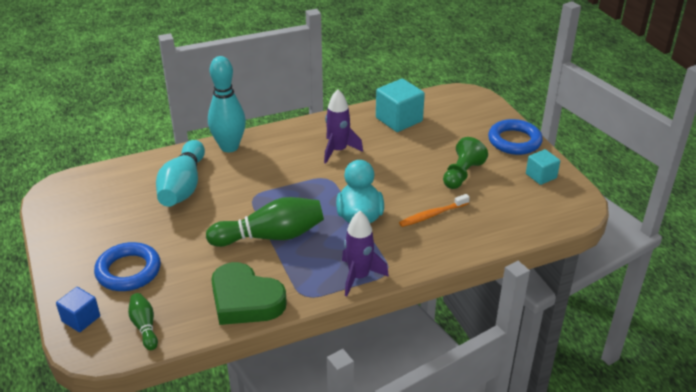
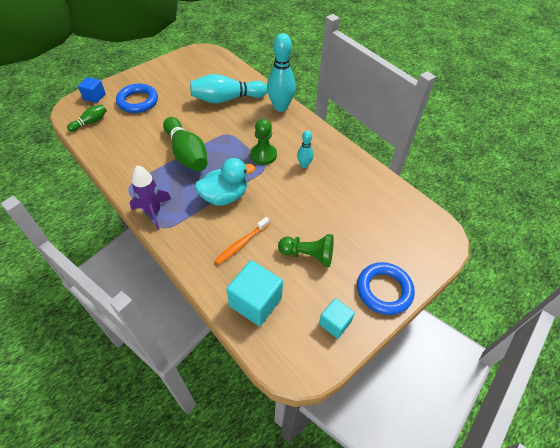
camera: 70 degrees right, 15 degrees up
(245, 300) = (119, 158): green heart -> none
(307, 176) = (263, 155): none -> green pawn
(338, 150) = (304, 165): purple rocket -> turquoise bowling pin
(399, 119) = (369, 193): turquoise cube -> turquoise cube (255, 302)
(432, 215) = (241, 243): orange toothbrush -> orange toothbrush turned 90 degrees counterclockwise

